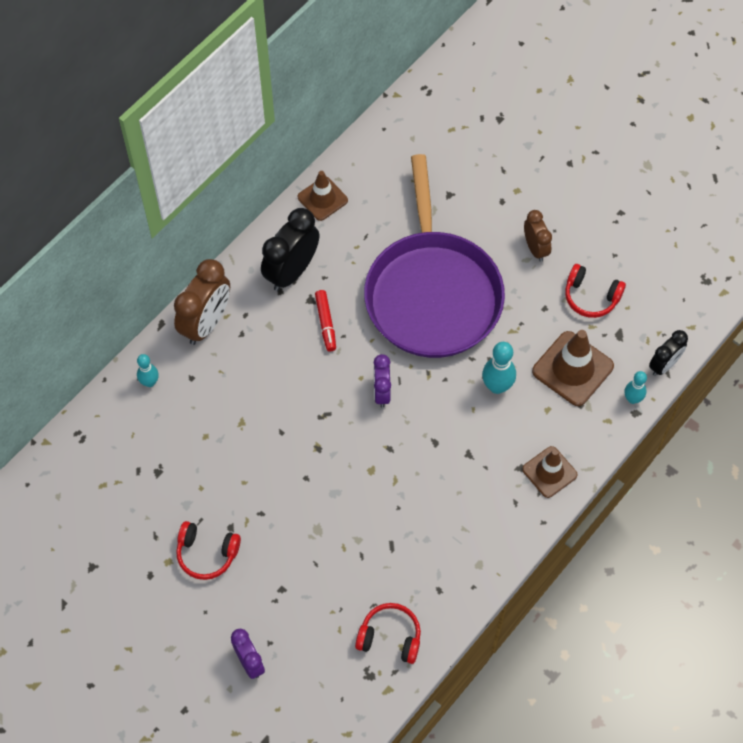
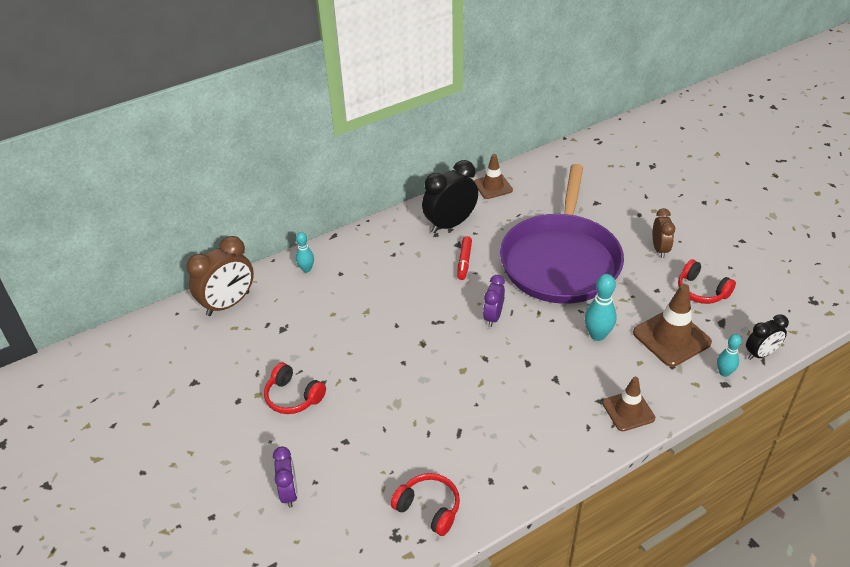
camera: 20 degrees right, 20 degrees down
(206, 323) = (368, 242): brown clock -> brown clock (228, 304)

